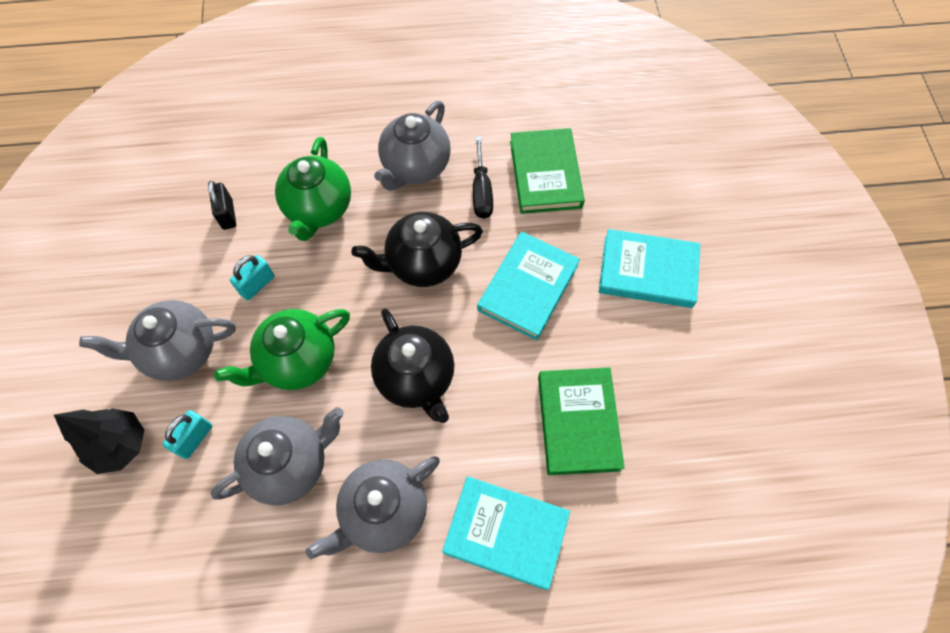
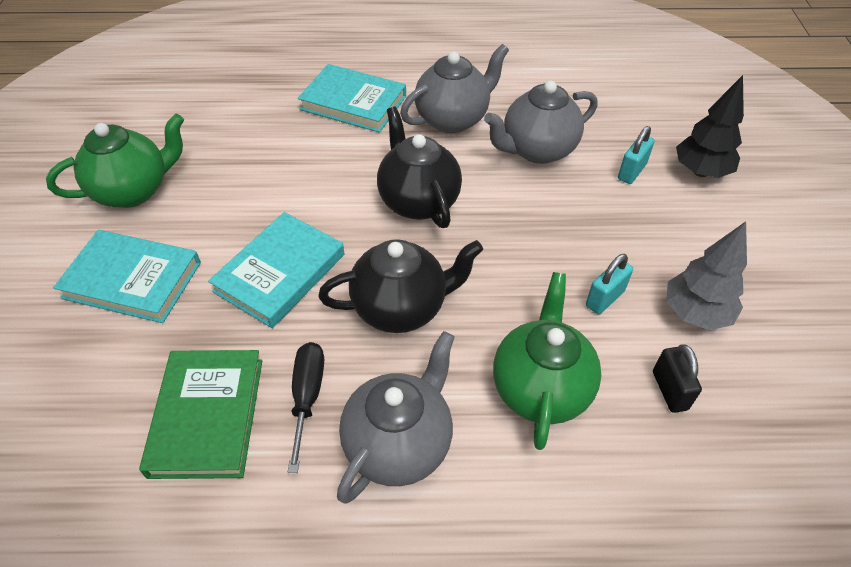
camera: 175 degrees left, 15 degrees down
(180, 351) = (673, 239): grey teapot -> none
(187, 277) = (695, 313): none -> grey tree
(297, 361) = (543, 223): green teapot -> green teapot (134, 190)
(578, 422) = (268, 161): green book -> none

